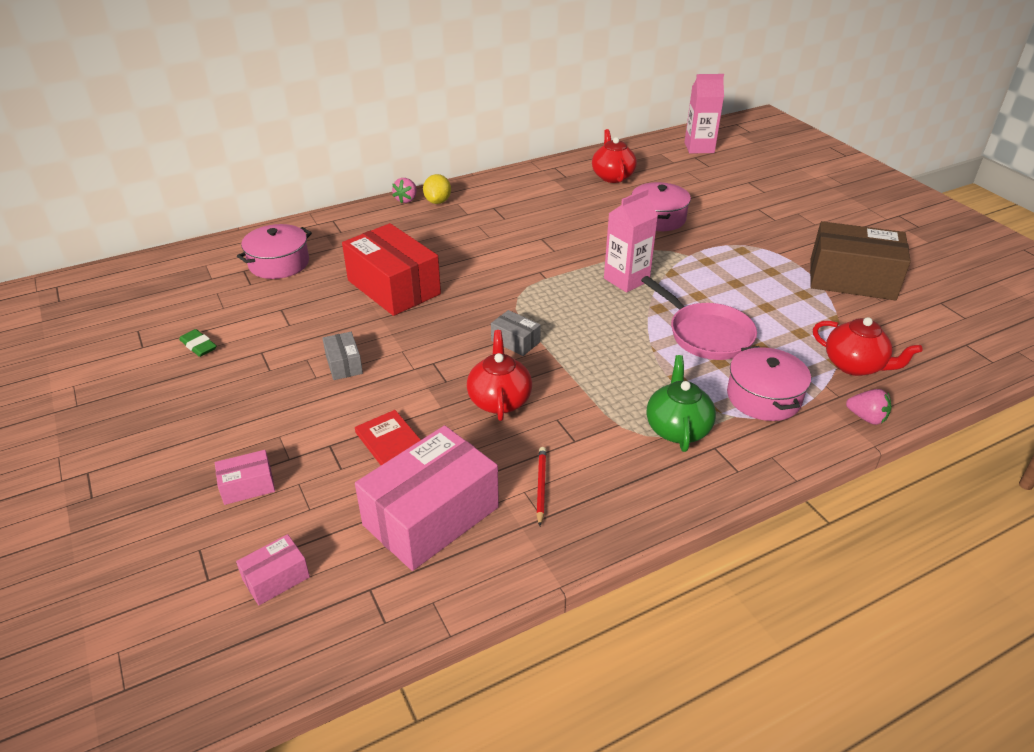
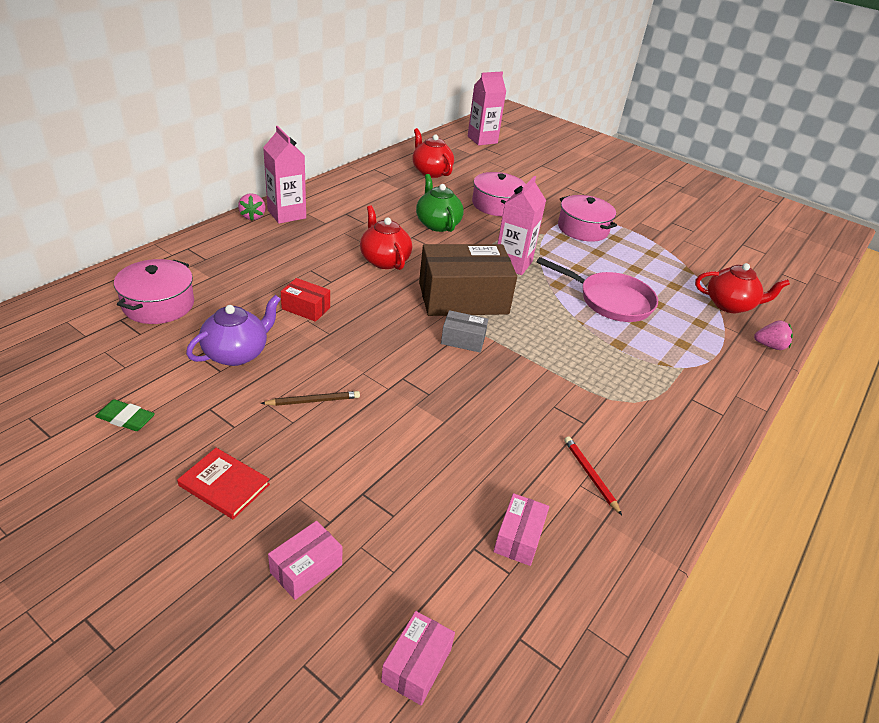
camera: 30 degrees left, 0 degrees up
(311, 314) = (236, 353): none -> purple teapot
(344, 364) = (313, 401): grey box -> brown pencil
(390, 441) = (421, 471): red book -> red book (224, 485)
(394, 287) = (306, 308): red box -> red box, size x0.46
(431, 516) = (519, 537): pink box -> pink box, size x0.46
(437, 201) = (286, 214): yellow lemon -> pink carton
(499, 400) = (492, 401): red teapot -> red teapot (384, 260)
(677, 428) = (653, 389): green teapot -> green teapot (437, 224)
(763, 397) = (691, 346): pink pot -> pink pot (582, 229)
(852, 279) = (674, 235): brown box -> brown box (463, 298)

